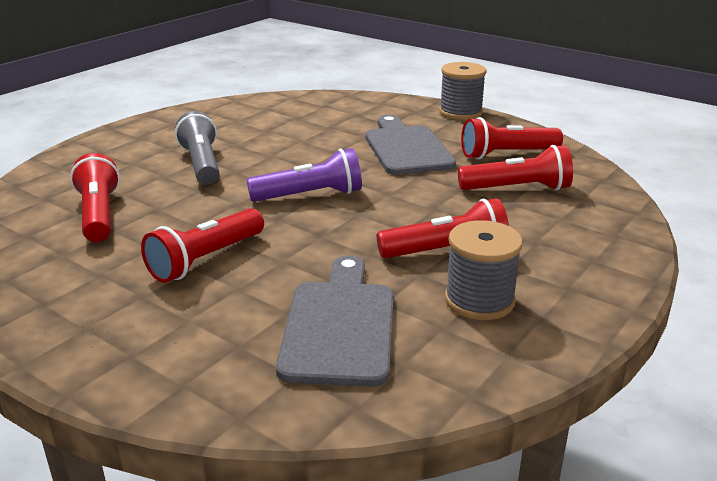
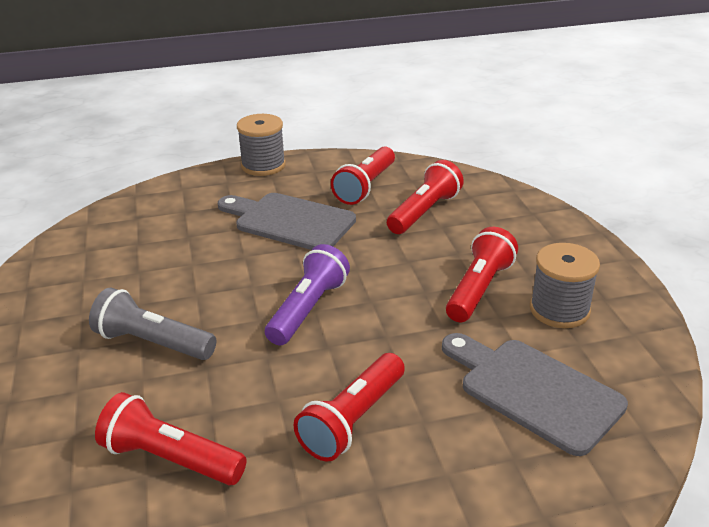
camera: 50 degrees left, 5 degrees up
(205, 259) = (353, 420): red flashlight -> red flashlight turned 45 degrees clockwise

